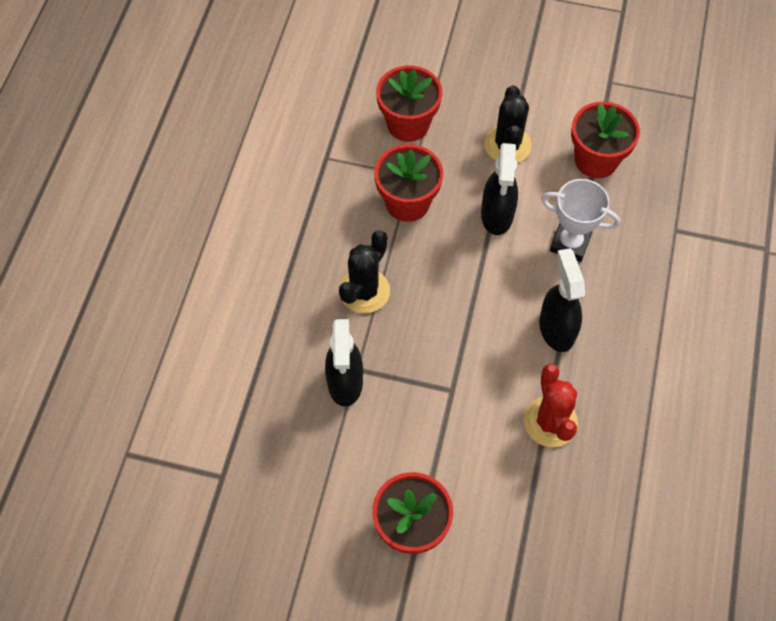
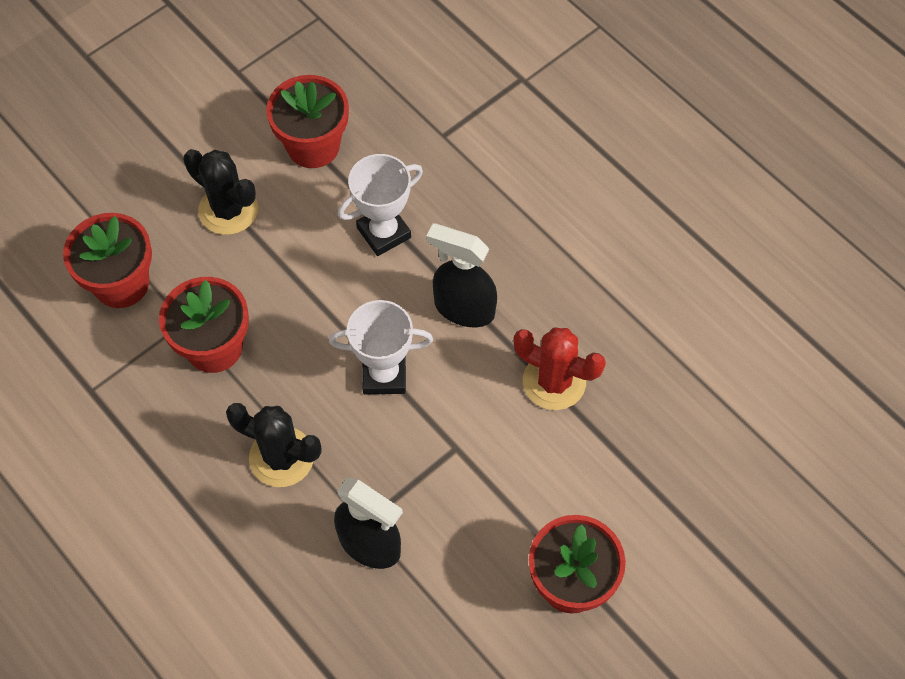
camera: 55 degrees left, 0 degrees up
(364, 291) = (281, 457): black cactus -> black cactus turned 45 degrees counterclockwise
(468, 312) = (384, 375): none -> white trophy
(497, 215) = (299, 275): black spray bottle -> none

